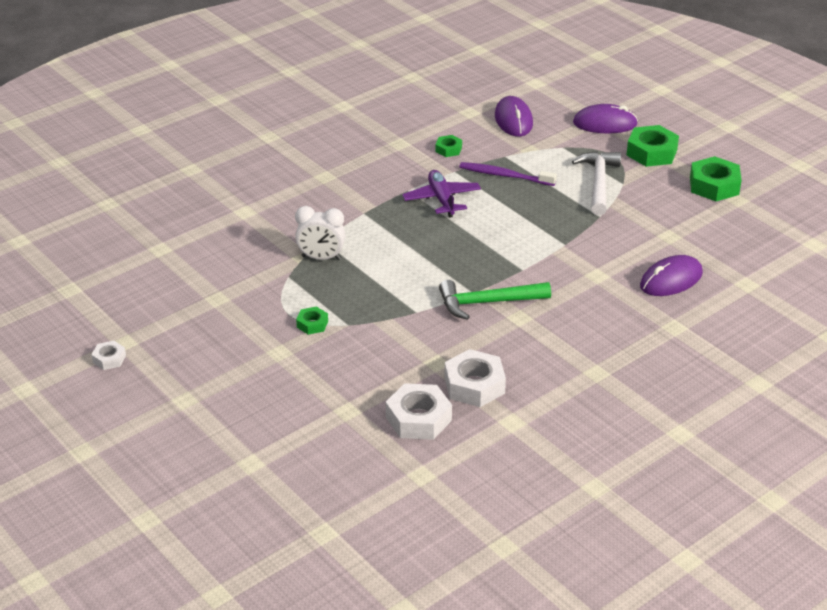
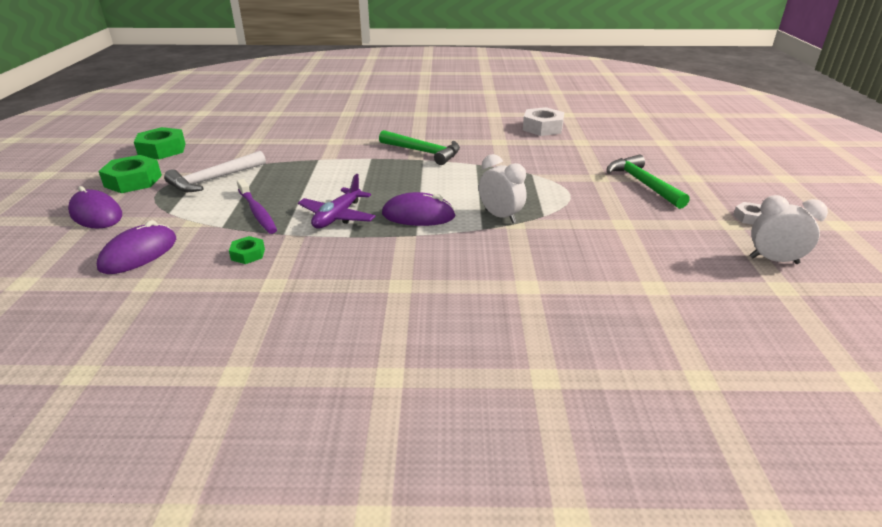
camera: 140 degrees left, 5 degrees down
(80, 314) = (773, 260): none -> white clock
(230, 362) = (642, 183): none -> green hammer
(312, 324) = (558, 182): green nut -> none
(474, 385) = (492, 128): white nut -> none
(671, 280) = (304, 126): purple mouse -> purple mouse (418, 215)

